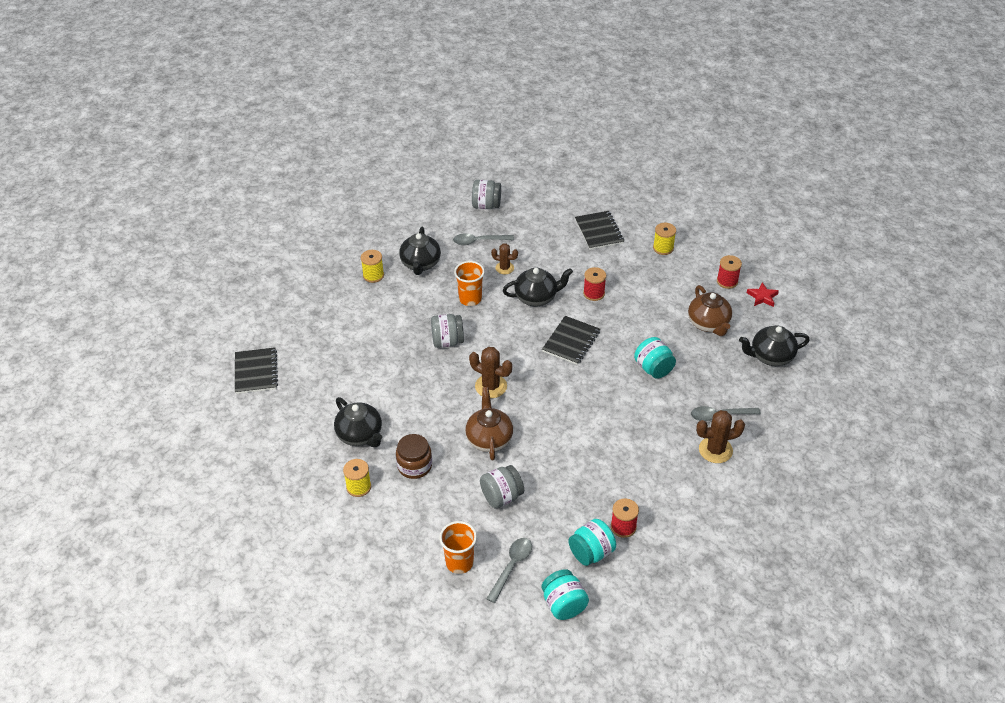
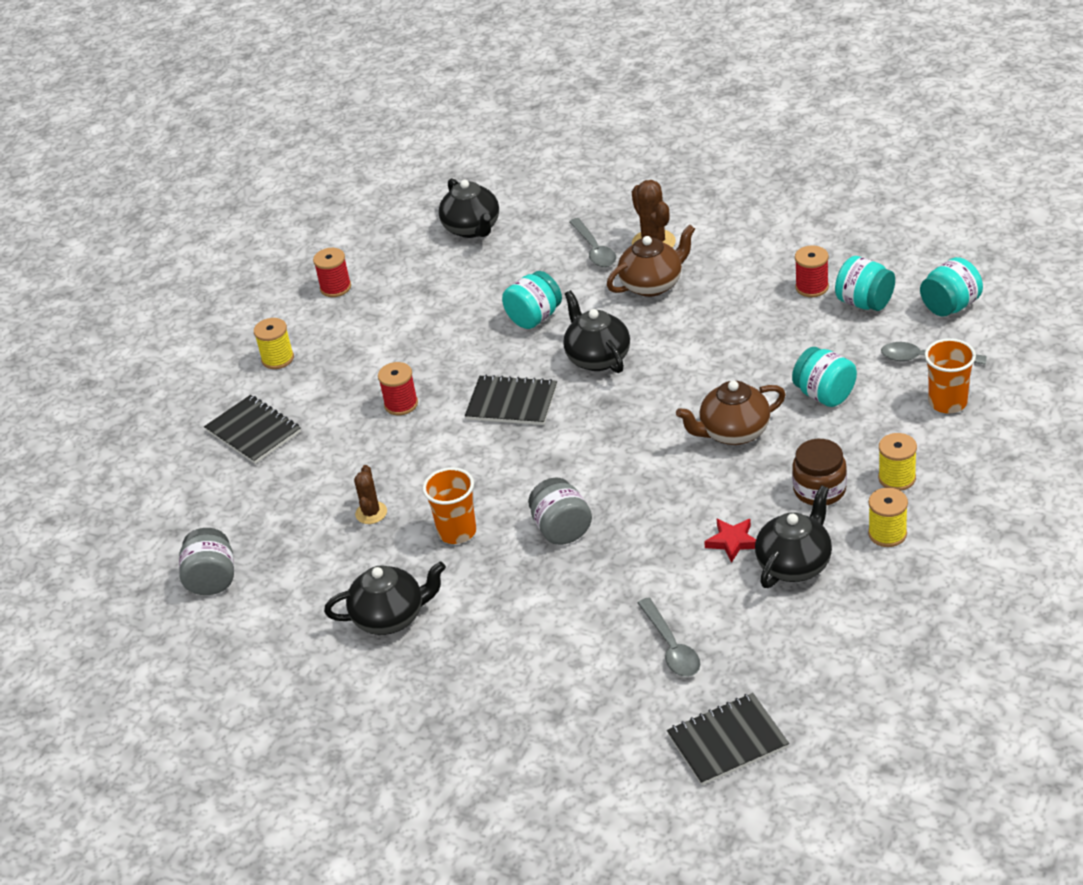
camera: 100 degrees left, 5 degrees down
(373, 275) = (438, 670): yellow spool -> yellow spool (897, 478)
(478, 241) = (312, 562): grey spoon -> grey spoon (671, 647)
(491, 386) = (635, 458): brown cactus -> none
(502, 496) = (824, 395): grey jar -> turquoise jar
(536, 297) = (430, 460): black teapot -> black teapot (597, 358)
(599, 231) = (253, 431): black notebook -> black notebook turned 75 degrees clockwise
(708, 324) = (429, 288): brown teapot -> brown teapot (652, 284)
(762, 297) = (359, 253): red star -> red star (732, 541)

